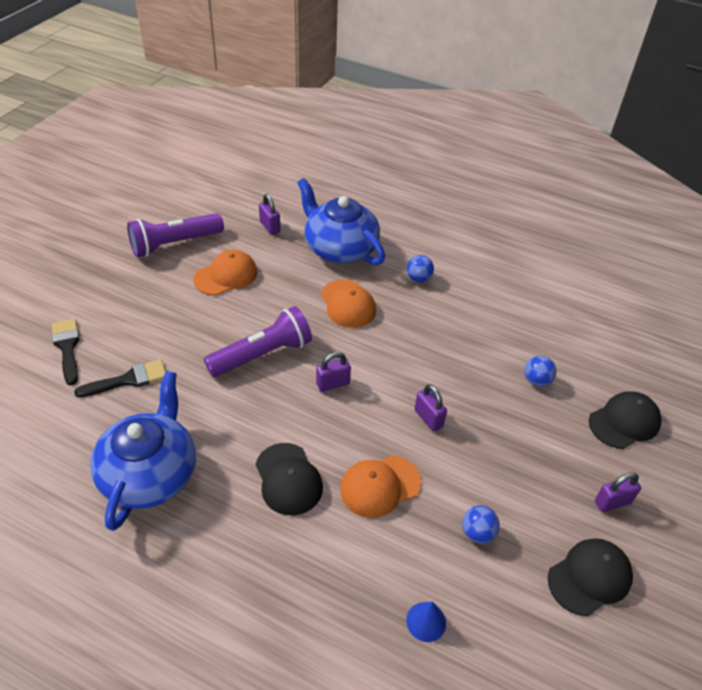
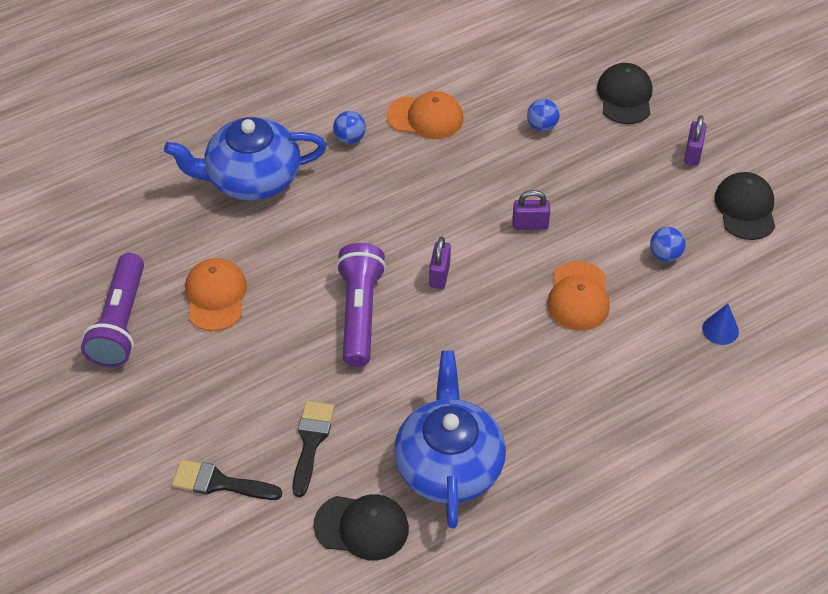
camera: 55 degrees left, 5 degrees up
(150, 473) = (449, 464): blue teapot -> blue teapot turned 45 degrees clockwise
(270, 227) = (165, 223): purple padlock -> none
(288, 479) = (527, 359): black cap -> black cap (362, 527)
(348, 304) = (342, 212): orange cap -> orange cap (425, 117)

